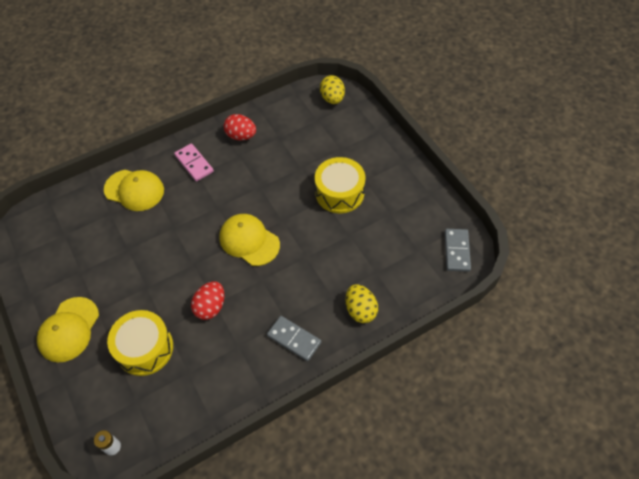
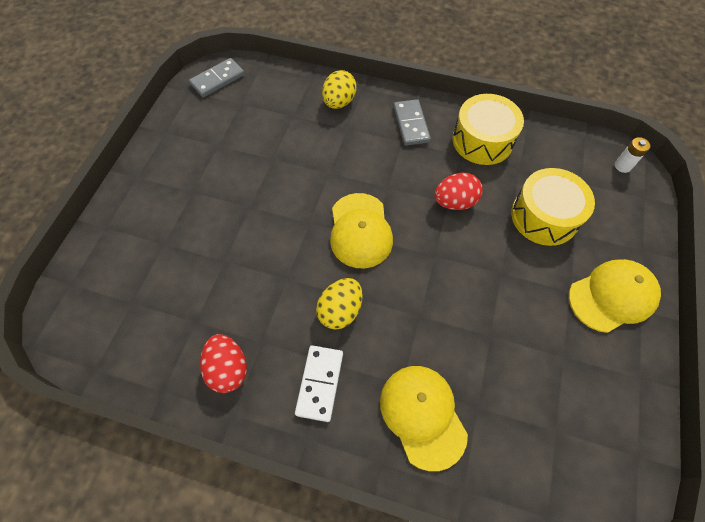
camera: 135 degrees left, 5 degrees up
(194, 163) = (320, 383): pink domino -> white domino
(332, 99) = (78, 315): yellow egg -> yellow egg (340, 310)
(339, 193) = (228, 200): yellow drum -> yellow drum (482, 140)

